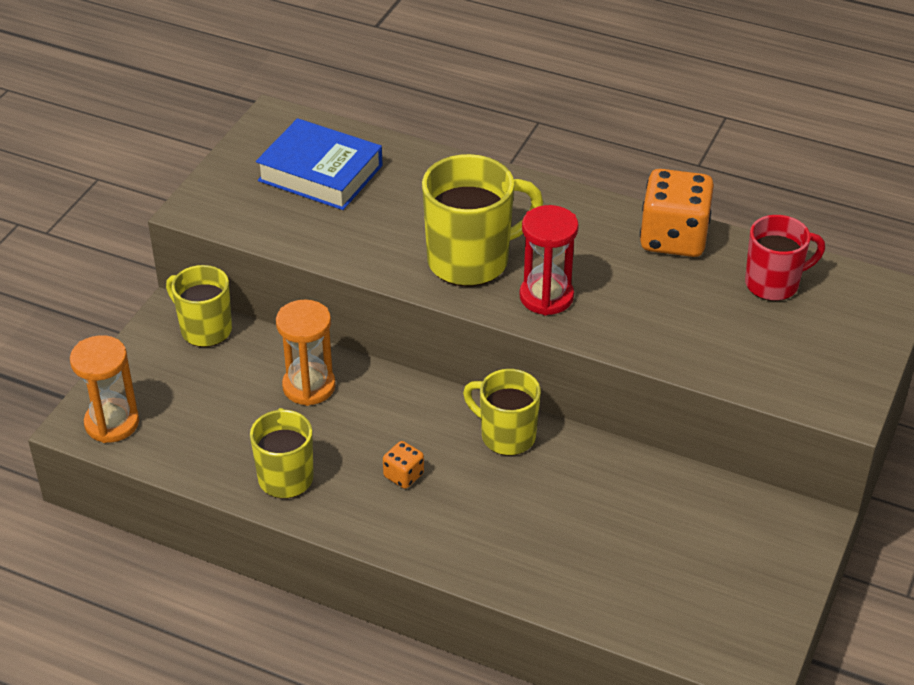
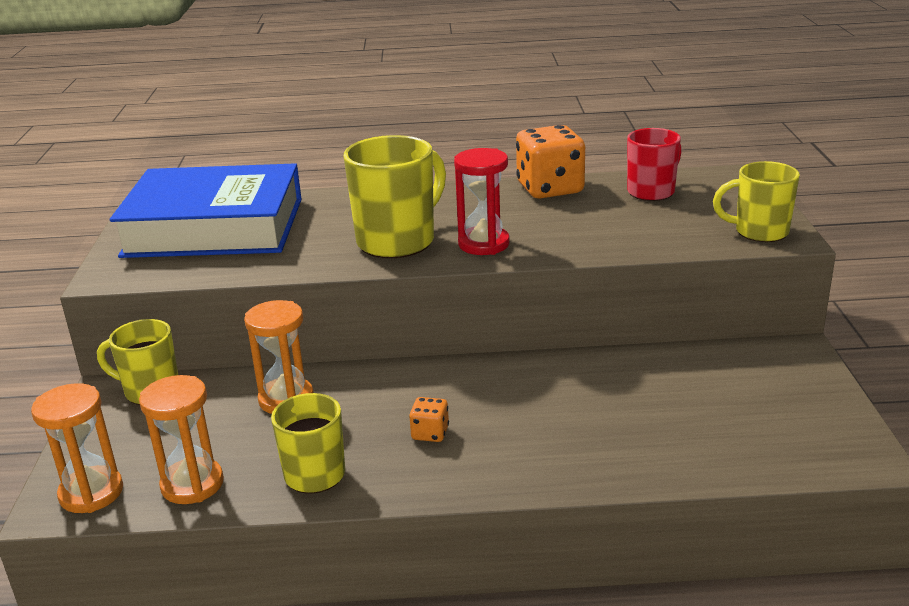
camera: 25 degrees left, 15 degrees down
(189, 447) = (192, 484): none -> orange hourglass
(320, 173) = (214, 227): blue book -> blue book, size x1.64
(506, 436) = (499, 375): yellow mug -> yellow mug (759, 232)

